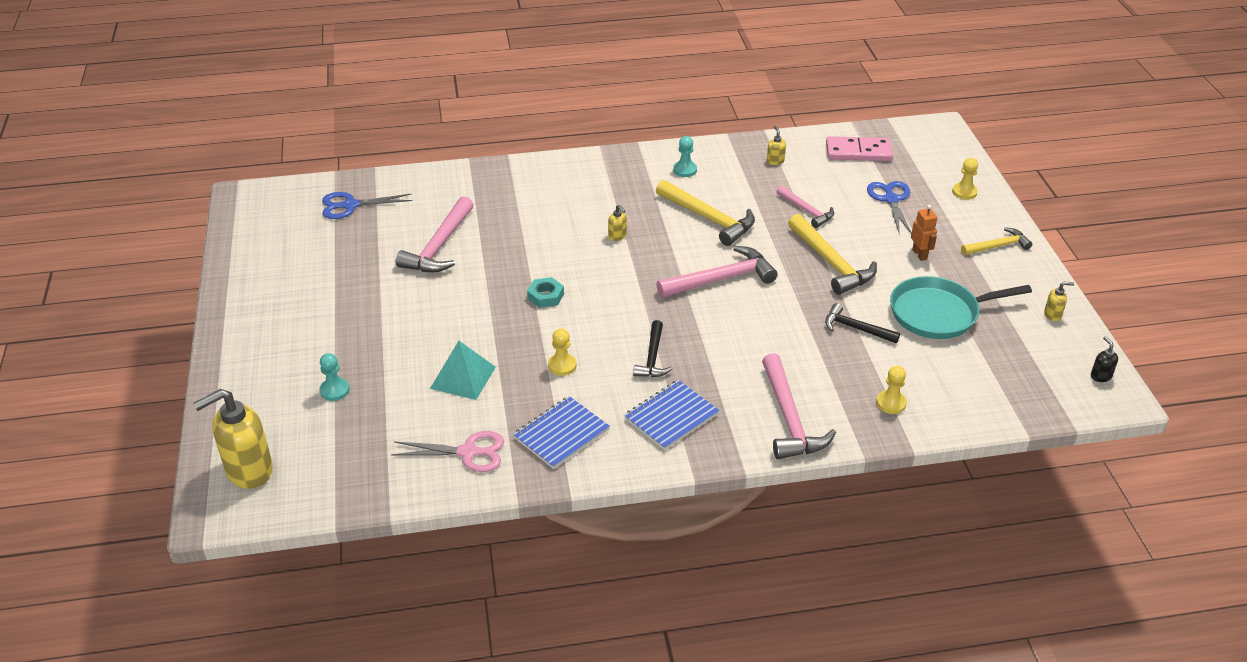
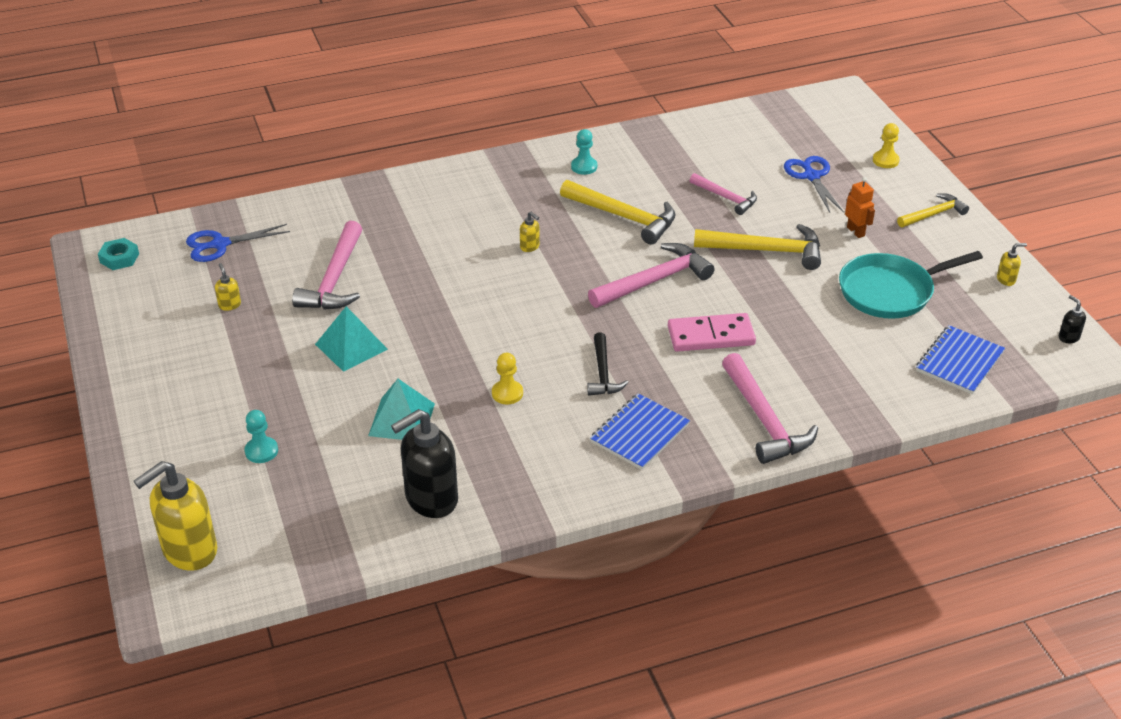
camera: 10 degrees left, 0 degrees up
(437, 307) = (351, 346): none -> turquoise pyramid
(468, 452) = (430, 499): pink scissors -> black soap dispenser
(546, 296) = (469, 320): turquoise nut -> turquoise nut (119, 258)
(561, 434) = (526, 467): blue notebook -> blue notebook (959, 362)
(775, 161) = (678, 147): yellow soap dispenser -> yellow soap dispenser (229, 305)
(831, 263) = (766, 250): yellow hammer -> yellow hammer turned 45 degrees counterclockwise
(856, 328) = (809, 317): black hammer -> none
(858, 152) = (764, 128): pink domino -> pink domino (711, 336)
(891, 403) = (865, 391): yellow pawn -> none

